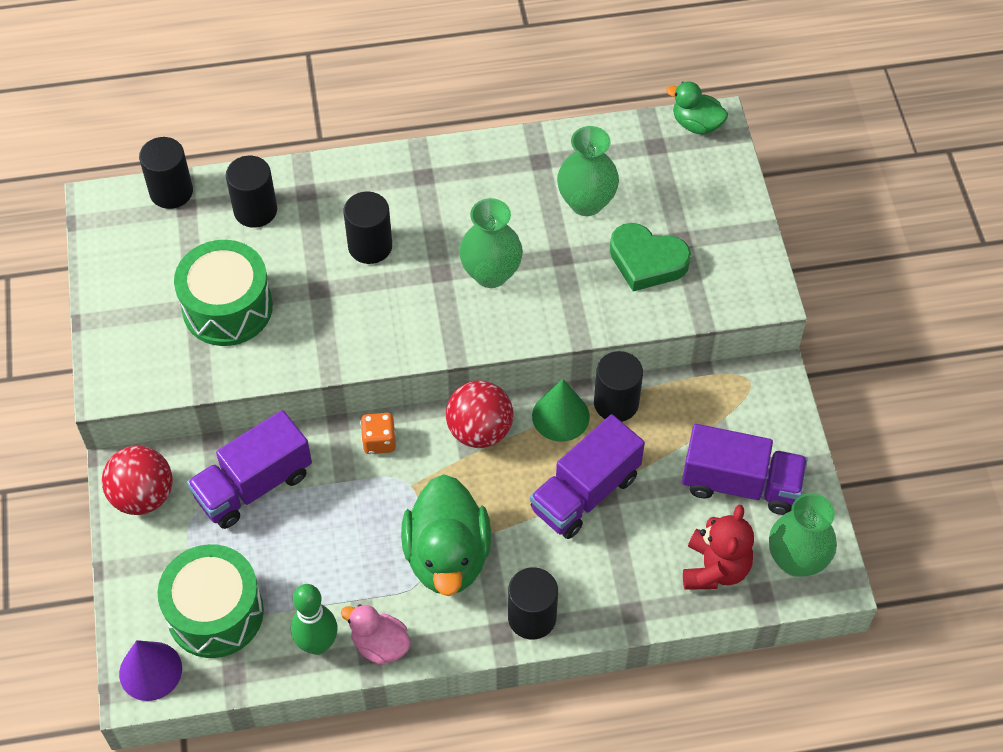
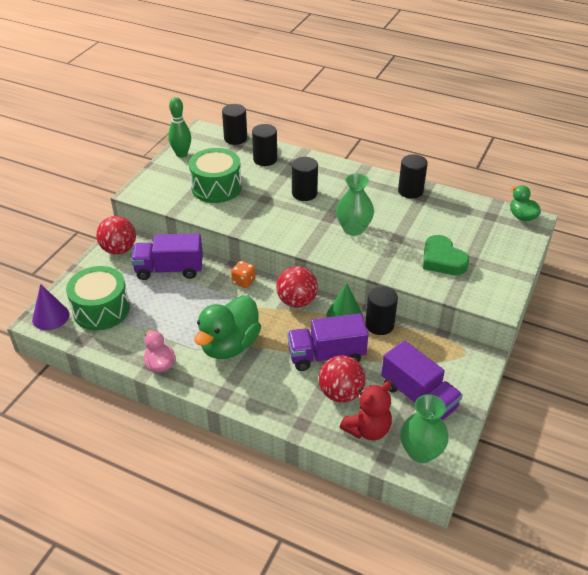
camera: 35 degrees right, 15 degrees down
(317, 644) = (132, 348): green bowling pin -> green bowling pin (181, 154)
(532, 617) = (246, 395): black cylinder -> black cylinder (410, 191)
(586, 202) = (431, 222): green vase -> none
(646, 538) = (341, 393): none -> red ball

